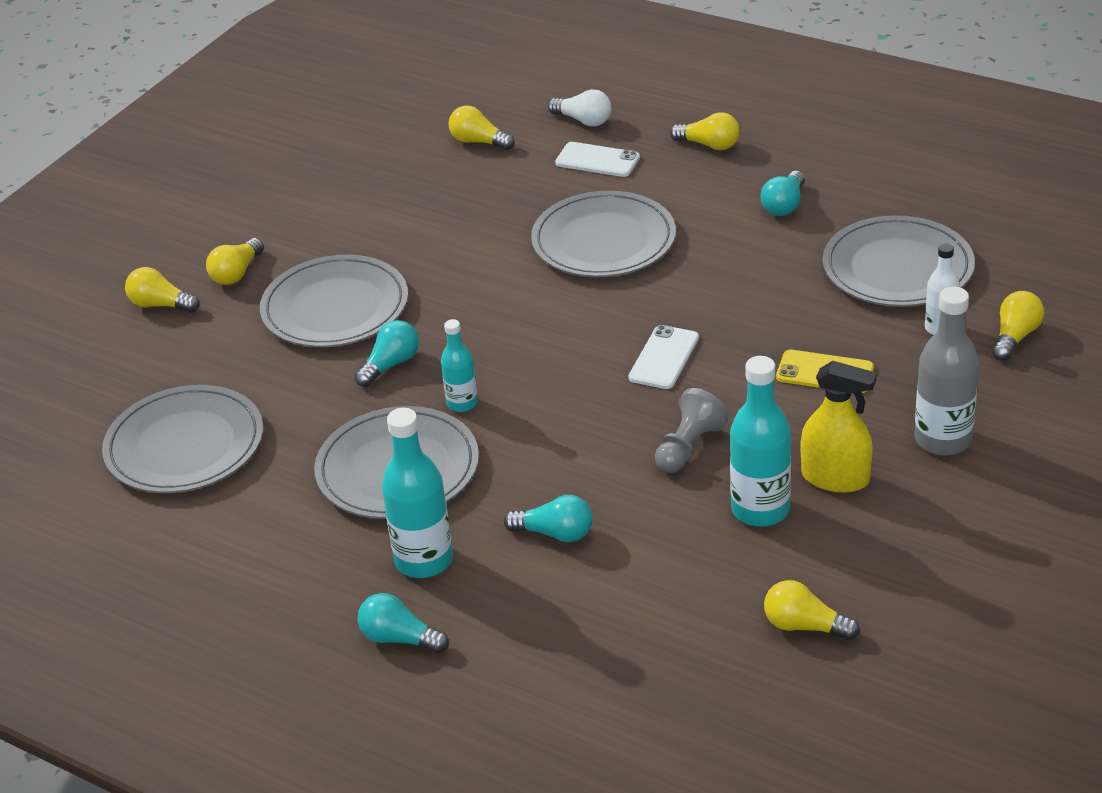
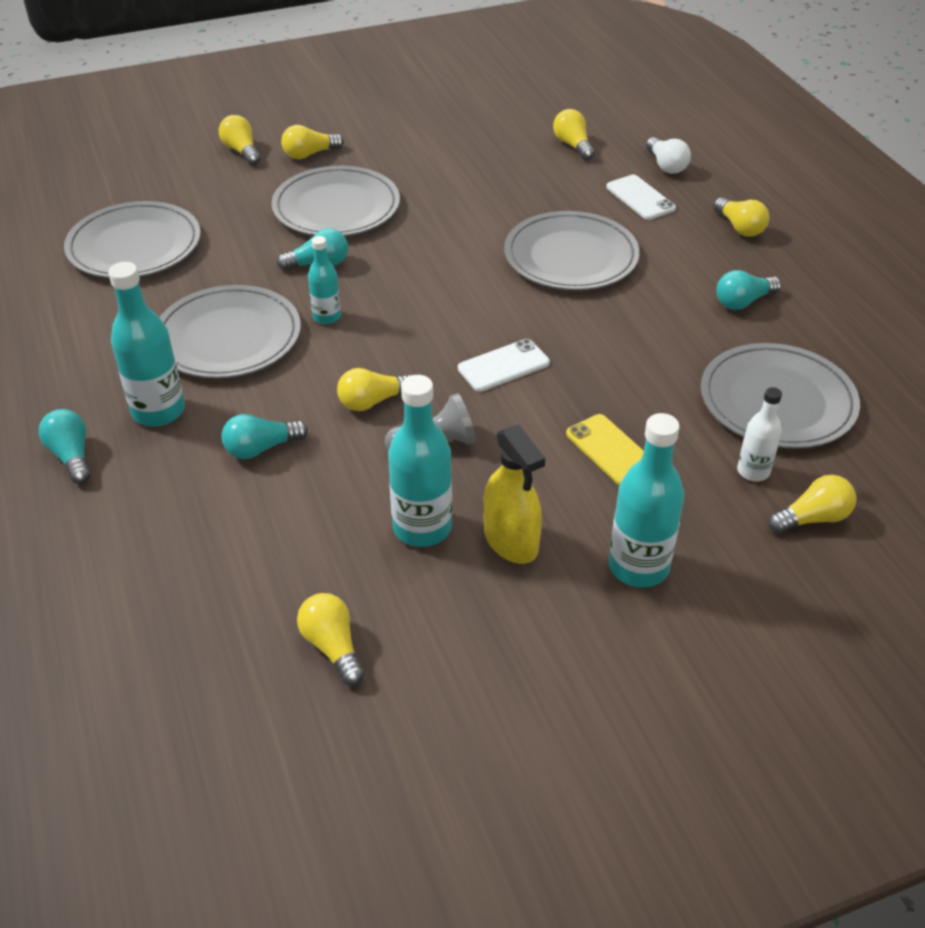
camera: 35 degrees right, 5 degrees up
(555, 533) = (261, 448): turquoise light bulb -> turquoise light bulb turned 105 degrees clockwise
(596, 445) = (373, 401): none -> yellow light bulb
(942, 440) = (638, 567): grey bottle -> turquoise bottle

